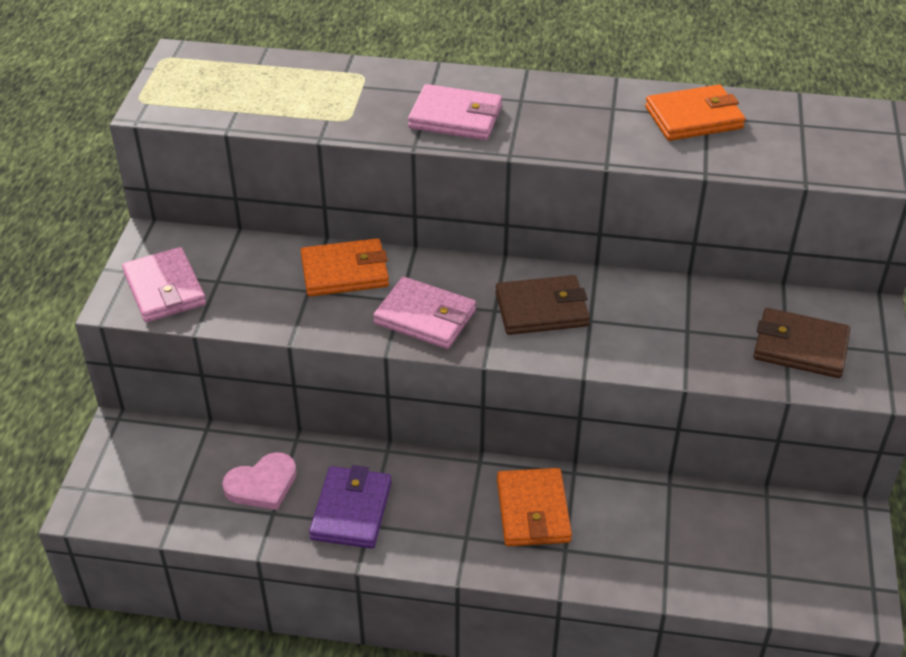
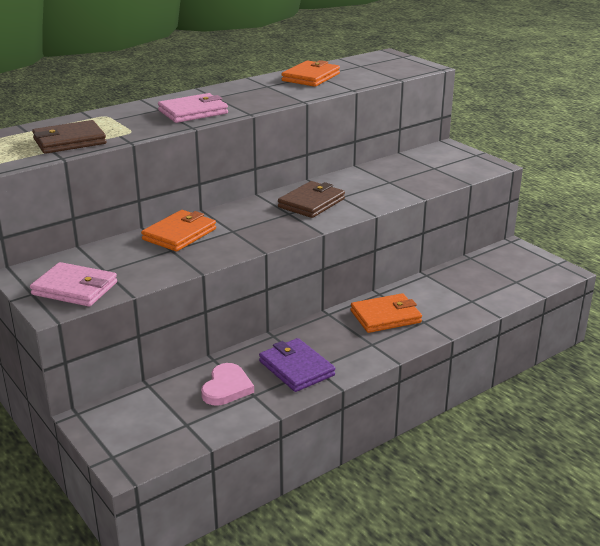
camera: 45 degrees left, 15 degrees down
(425, 317) = (258, 230): pink wallet -> none
(533, 511) = (385, 316): orange wallet -> orange wallet turned 60 degrees counterclockwise
(800, 347) = (443, 167): brown wallet -> brown wallet (69, 141)

